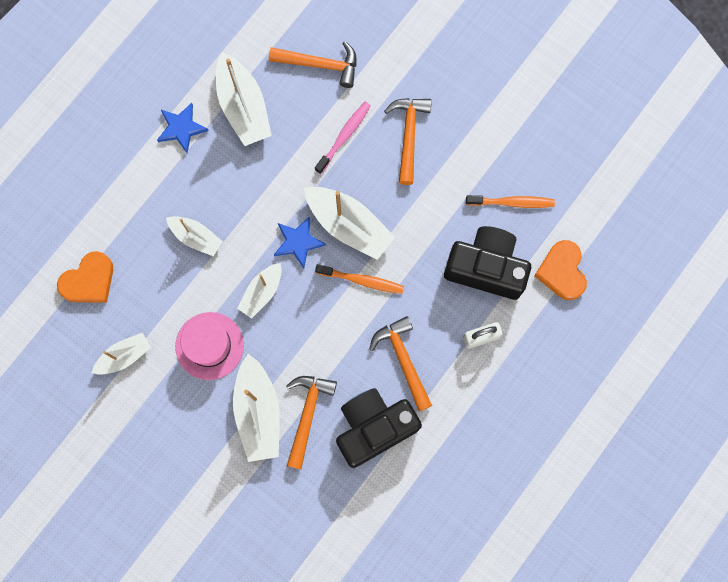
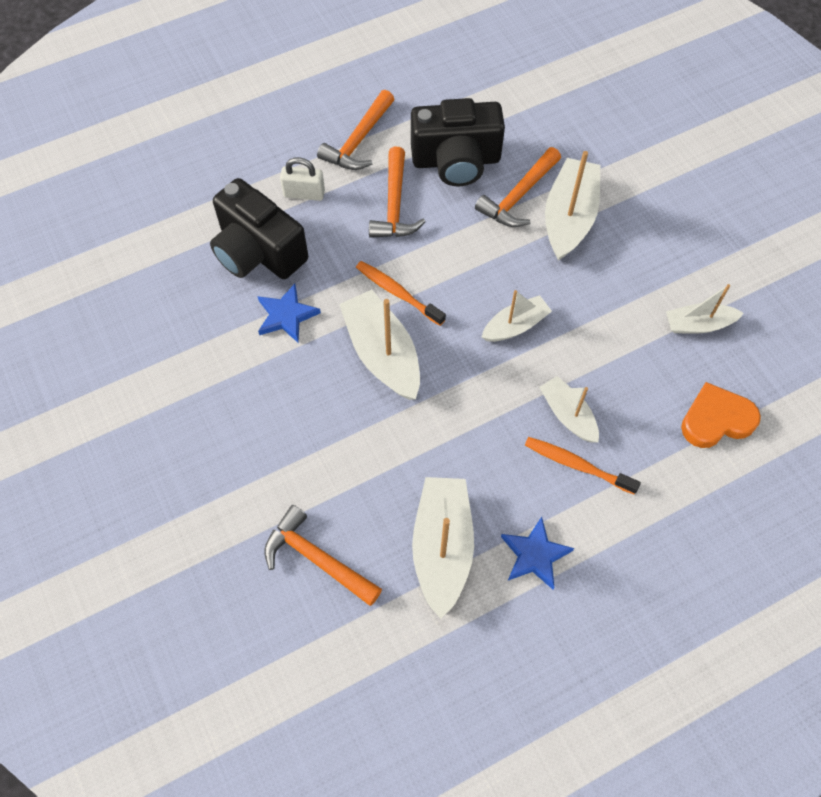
camera: 155 degrees left, 15 degrees down
(209, 346) = (597, 297): pink hat -> none
(298, 242) = (449, 360): blue star -> blue star (286, 315)
(344, 136) = (335, 454): pink toothbrush -> none
(408, 135) = (258, 422): orange hammer -> orange hammer (358, 141)
(512, 202) = (189, 302): orange toothbrush -> orange toothbrush (577, 465)
(562, 271) = (183, 217): orange heart -> none

